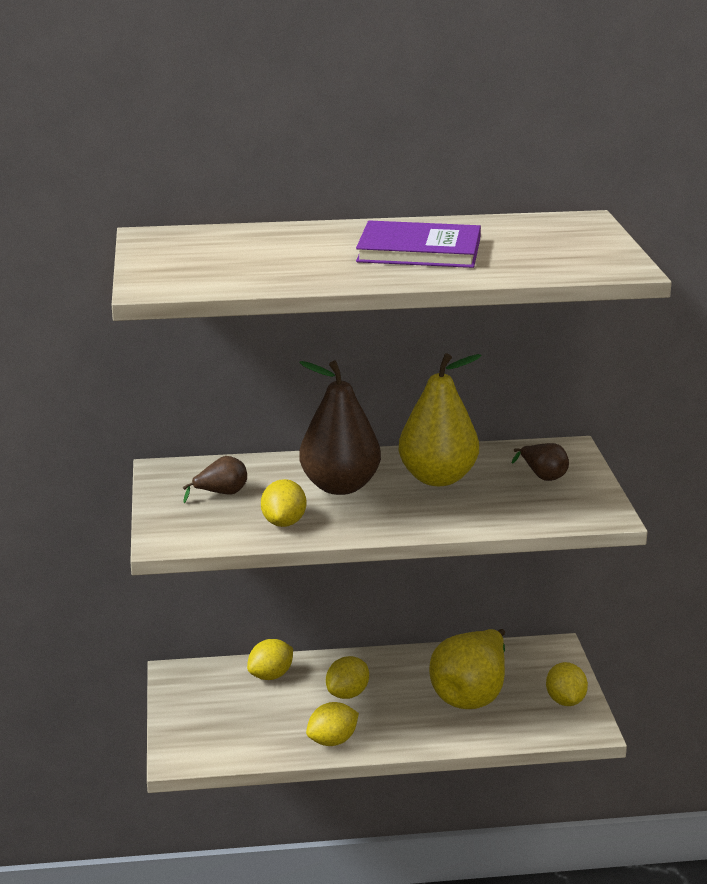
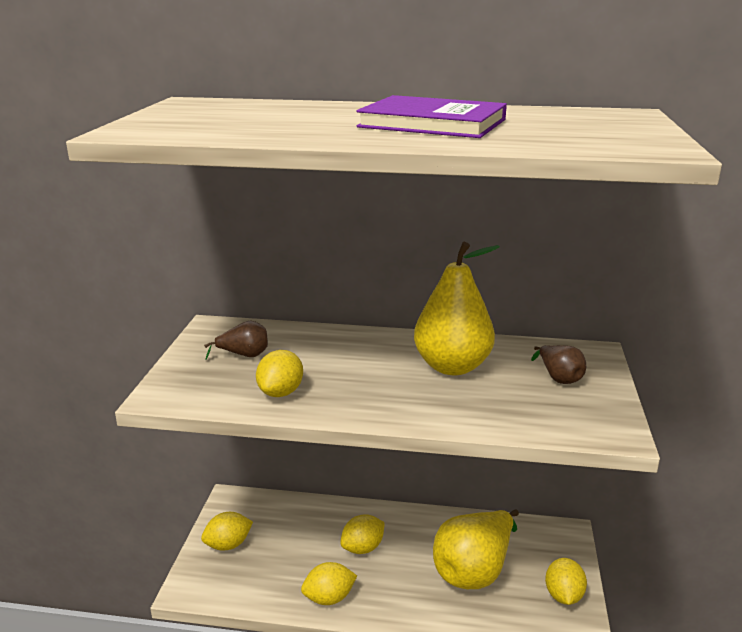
camera: 15 degrees right, 0 degrees up
(271, 676) = (305, 516): yellow lemon -> yellow lemon (228, 545)
(340, 486) = (355, 362): brown pear -> none

